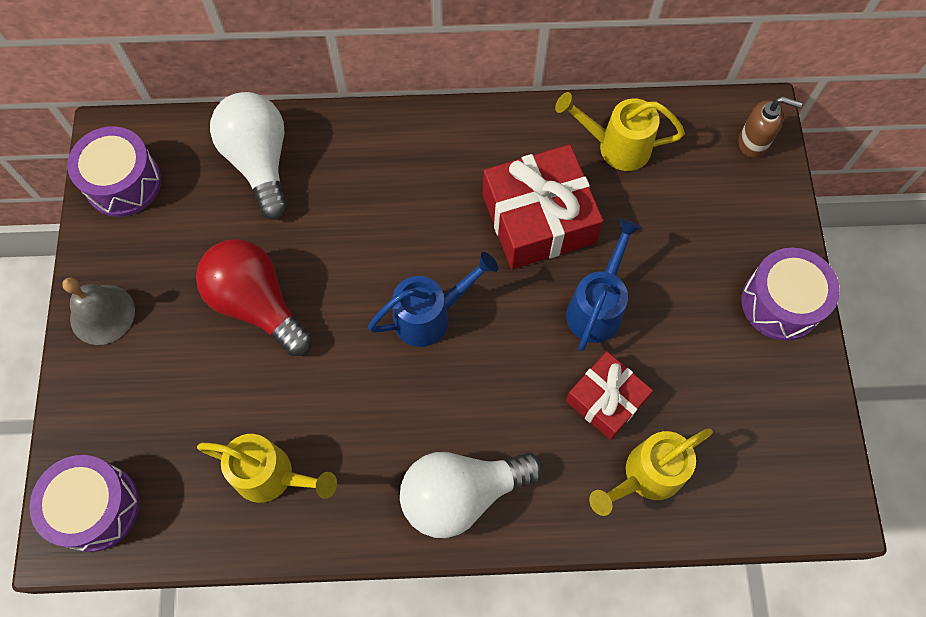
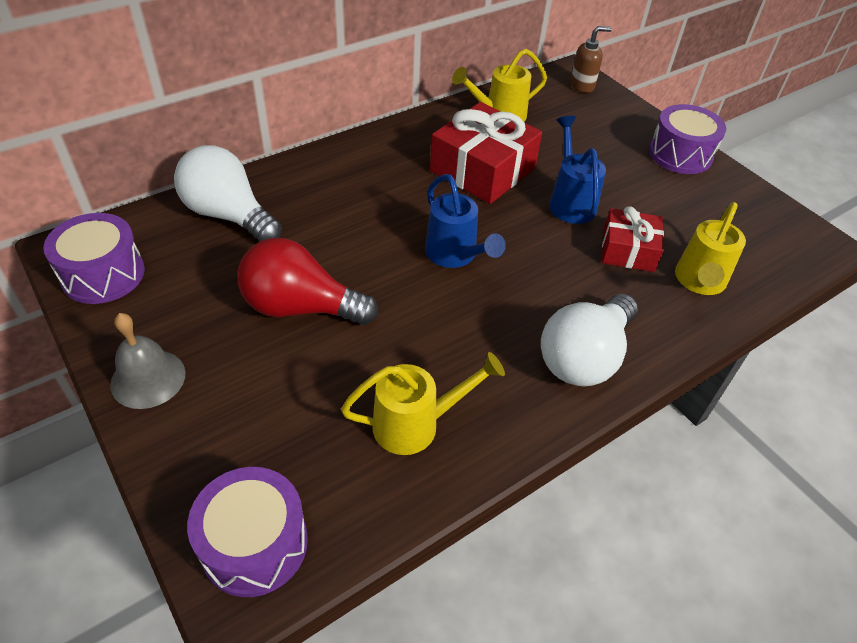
camera: 35 degrees left, 20 degrees down
(430, 316) = (455, 255): blue watering can -> blue watering can turned 120 degrees clockwise

